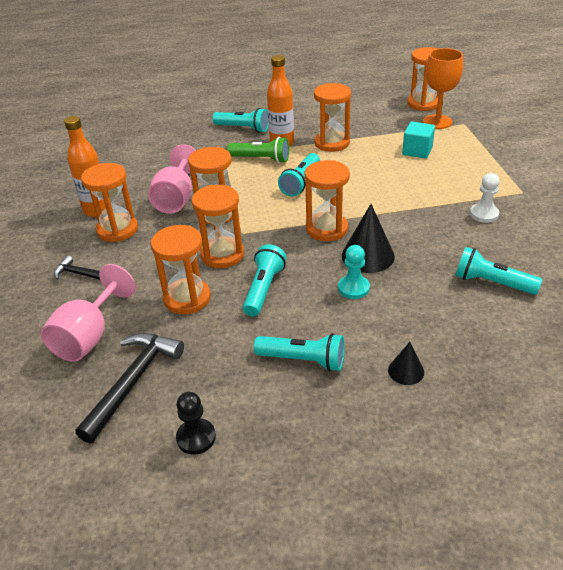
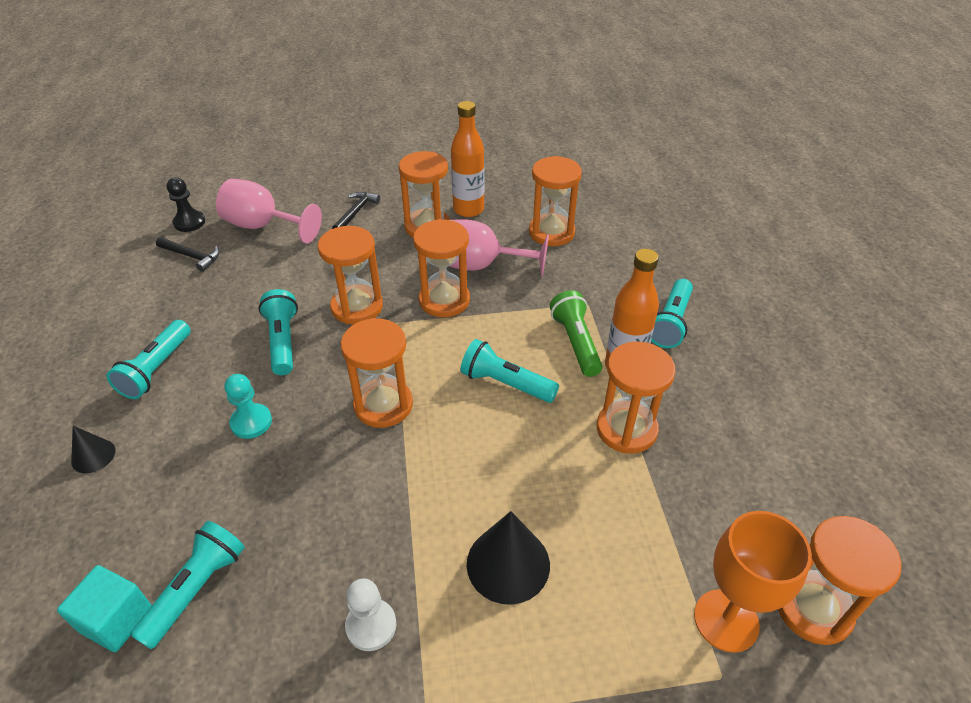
camera: 90 degrees right, 5 degrees up
(133, 382) = (192, 256): black hammer -> black hammer, size x0.58
(187, 298) = (291, 283): orange hourglass -> orange hourglass (551, 232)
(196, 437) = (106, 296): black pawn -> black pawn (189, 222)
(261, 159) = (575, 342): green flashlight -> green flashlight turned 150 degrees clockwise
(264, 289) = (283, 341): turquoise flashlight -> turquoise flashlight turned 120 degrees counterclockwise
(368, 256) = (310, 444): black cone -> black cone (508, 564)
(417, 151) = (598, 557): turquoise cube -> turquoise cube (116, 619)

